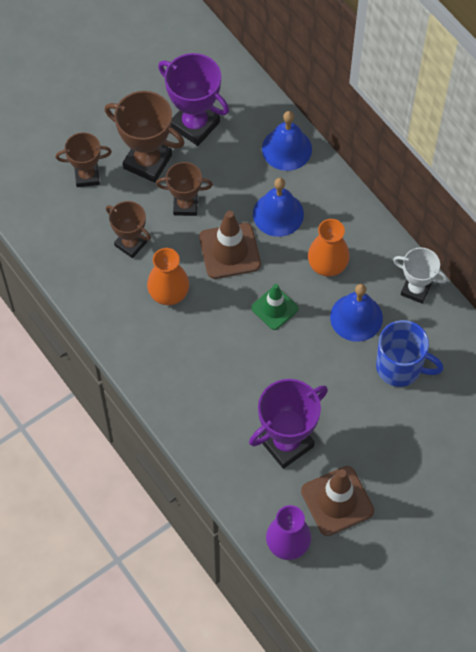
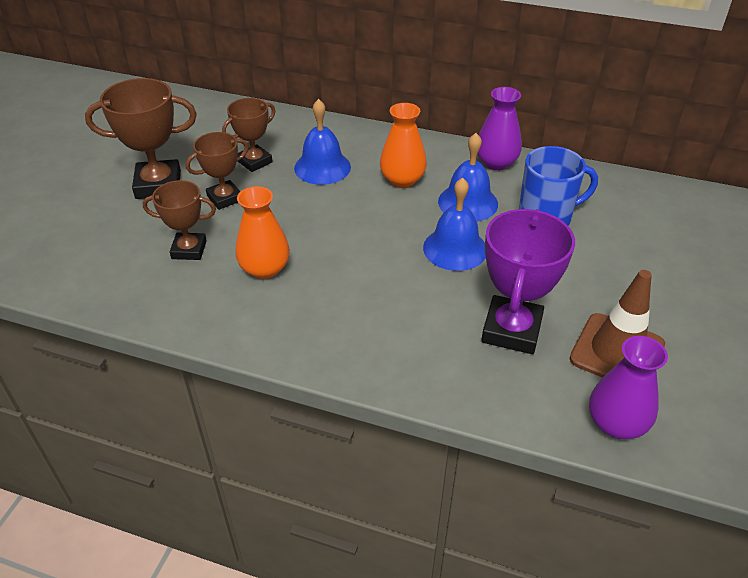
camera: 35 degrees left, 20 degrees down
(87, 176) = (98, 220): brown trophy -> brown trophy (254, 161)
(195, 125) = (187, 144): purple trophy -> none
(229, 251) = (300, 210): brown traffic cone -> none
(274, 308) = (386, 231): green traffic cone -> none
(286, 149) = (289, 126): blue bell -> blue bell (455, 248)
(415, 289) = (496, 162): white trophy -> purple vase

